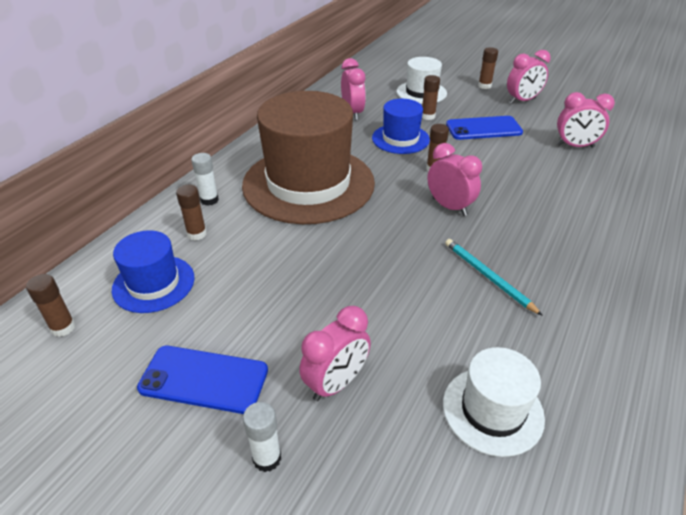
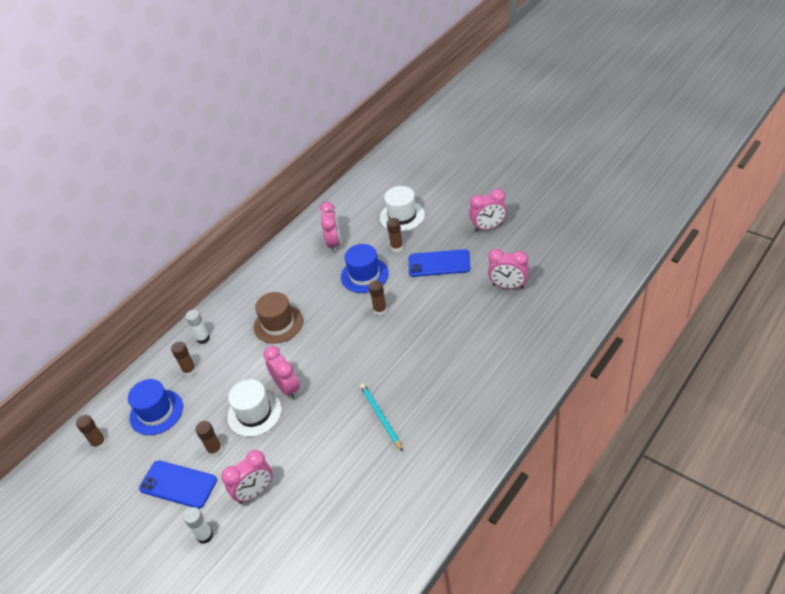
camera: 15 degrees right, 5 degrees up
(308, 184) = (278, 324): brown hat -> brown hat, size x0.49
(449, 207) = (377, 351): pink clock -> pink clock (287, 388)
(484, 86) = (462, 207): brown glue stick -> brown glue stick (215, 450)
(492, 410) = (343, 516): white hat -> white hat (254, 413)

